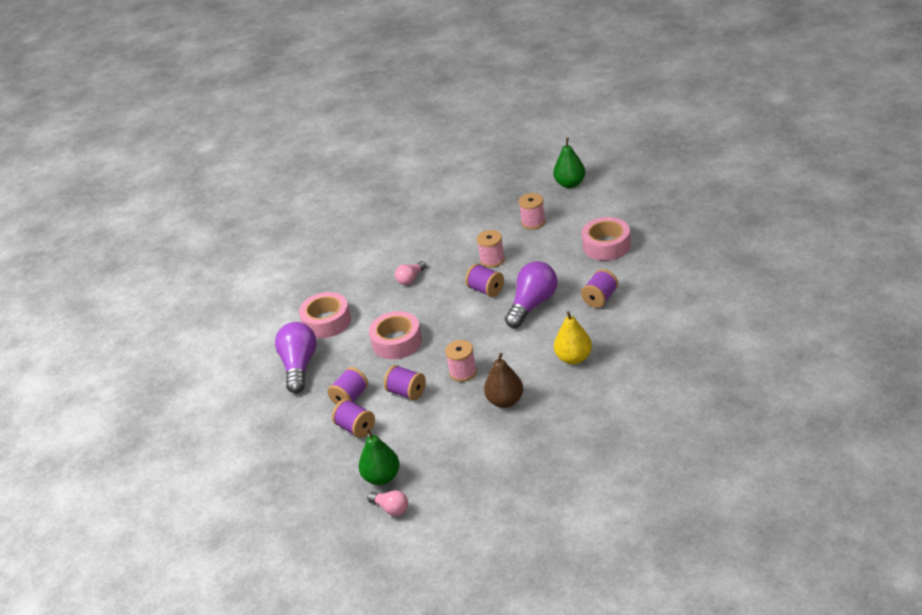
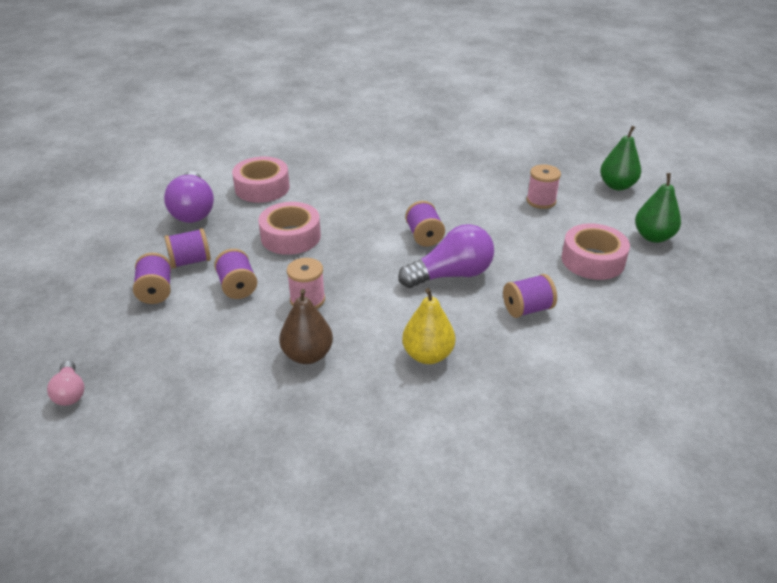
camera: 30 degrees right, 0 degrees up
(299, 366) = (193, 210): purple light bulb -> purple light bulb turned 135 degrees clockwise
(382, 477) = (108, 354): green pear -> green pear (653, 237)
(411, 279) = (372, 191): pink light bulb -> none
(492, 260) = (463, 213): pink spool -> none

